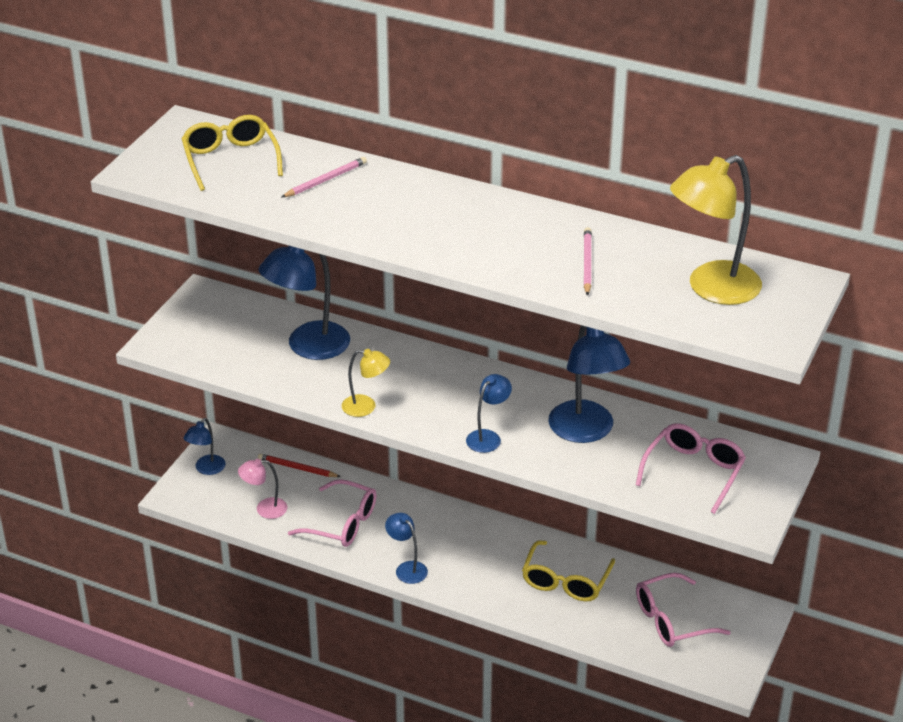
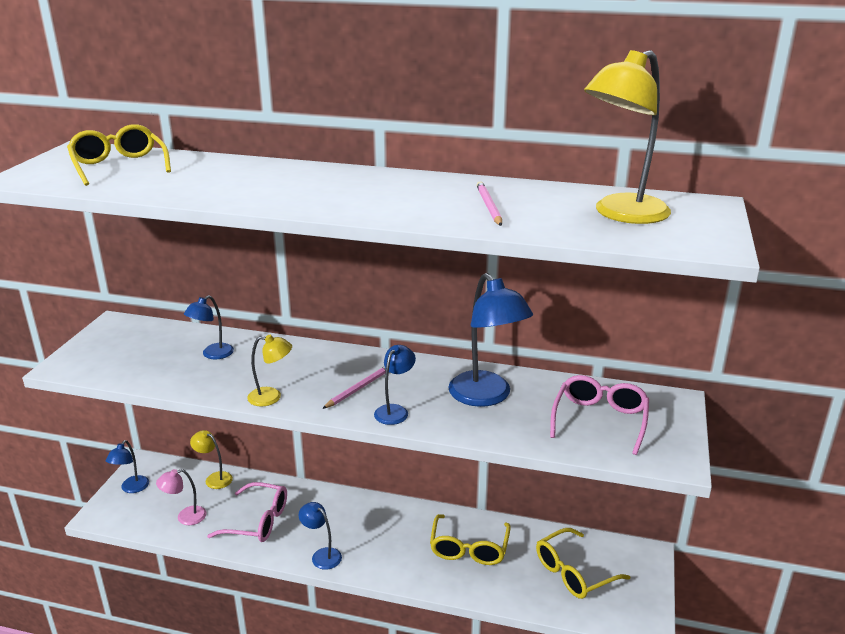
camera: 10 degrees left, 10 degrees down
(297, 468) = (214, 478): red pencil -> yellow lamp
(308, 347) = (212, 354): blue lamp -> blue lamp, size x0.53
(325, 180) = (214, 172): pink pencil -> pink pencil (359, 388)
(671, 620) = (573, 573): pink glasses -> yellow glasses

